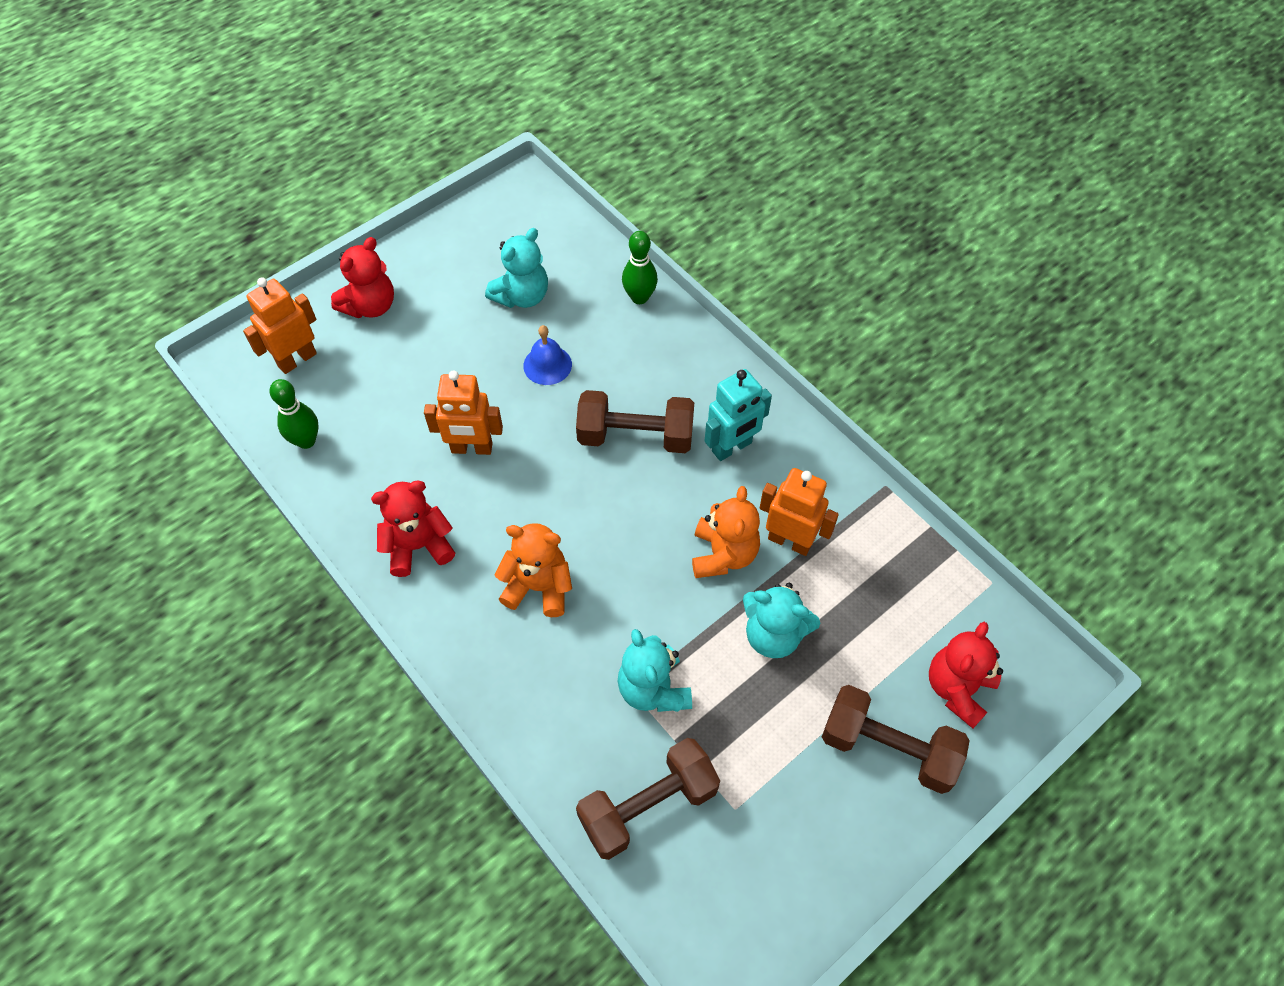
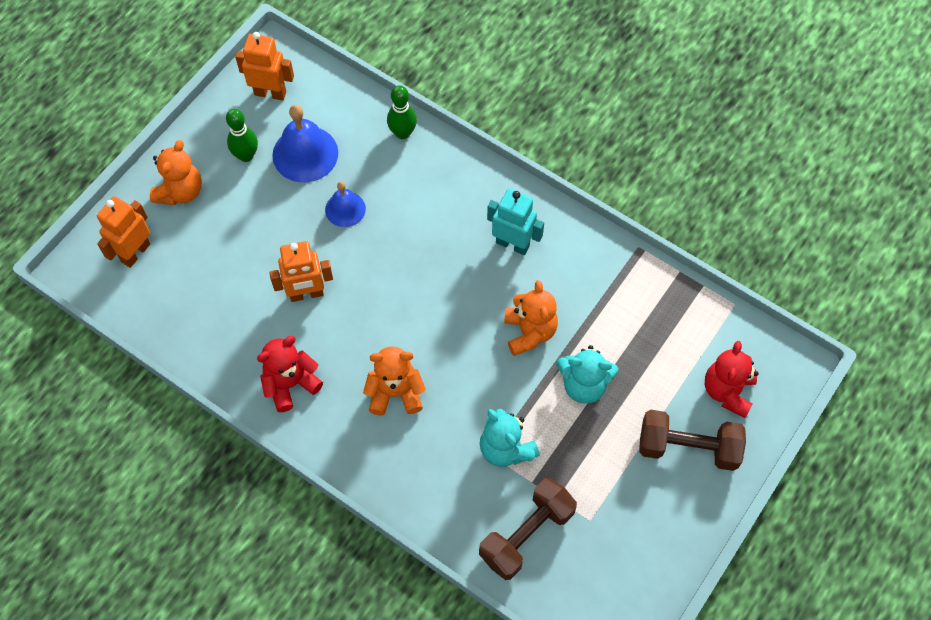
camera: 15 degrees left, 5 degrees up
(306, 441) = (169, 320): green bowling pin -> green bowling pin (246, 155)
(370, 306) = (180, 191): red teddy bear -> orange teddy bear
(522, 296) = (305, 154): turquoise teddy bear -> blue bell
(635, 436) = (434, 253): brown dumbbell -> none
(732, 447) = (512, 244): turquoise robot -> turquoise robot turned 105 degrees counterclockwise
(790, 541) = (577, 309): orange robot -> orange robot (270, 93)

